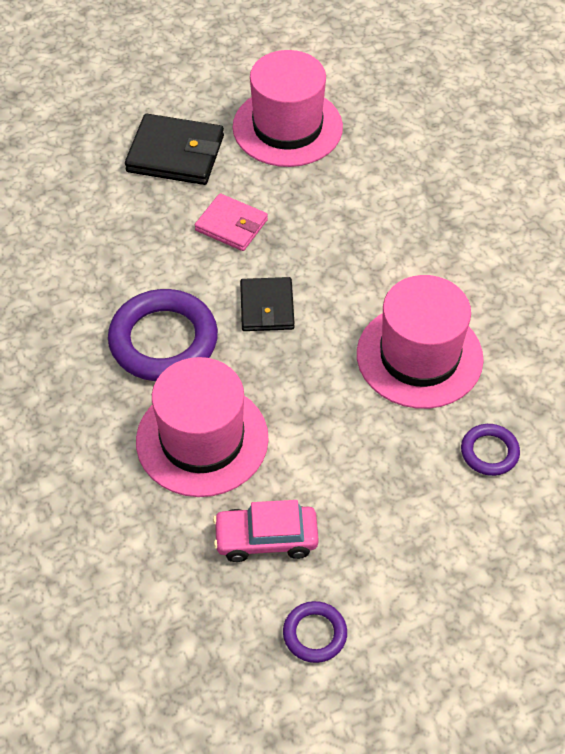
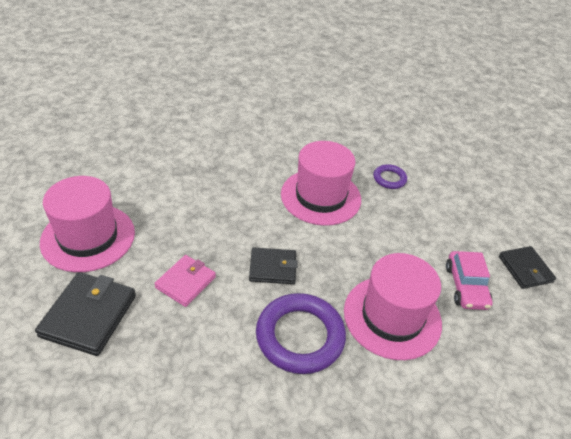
camera: 90 degrees left, 10 degrees down
(314, 634) = (525, 269): purple ring -> black wallet

